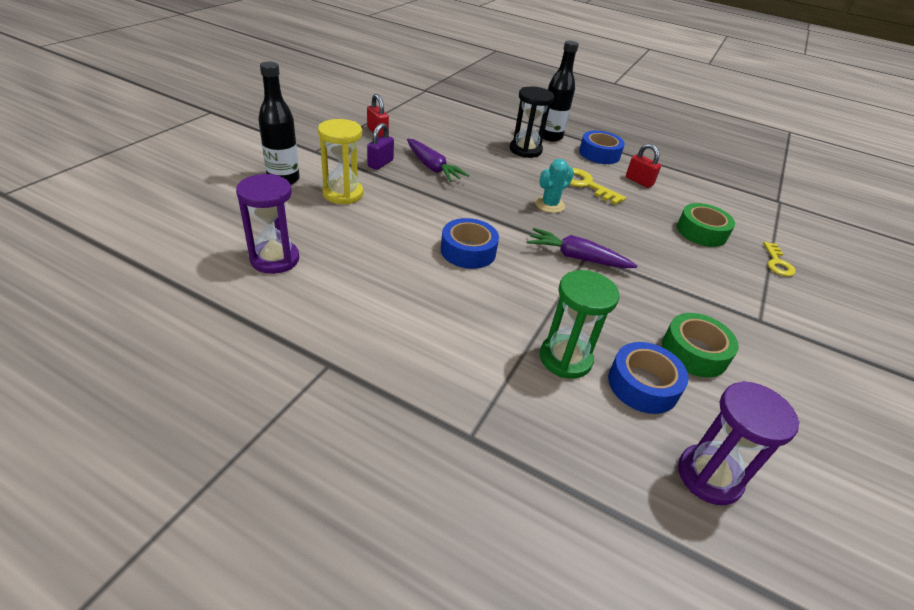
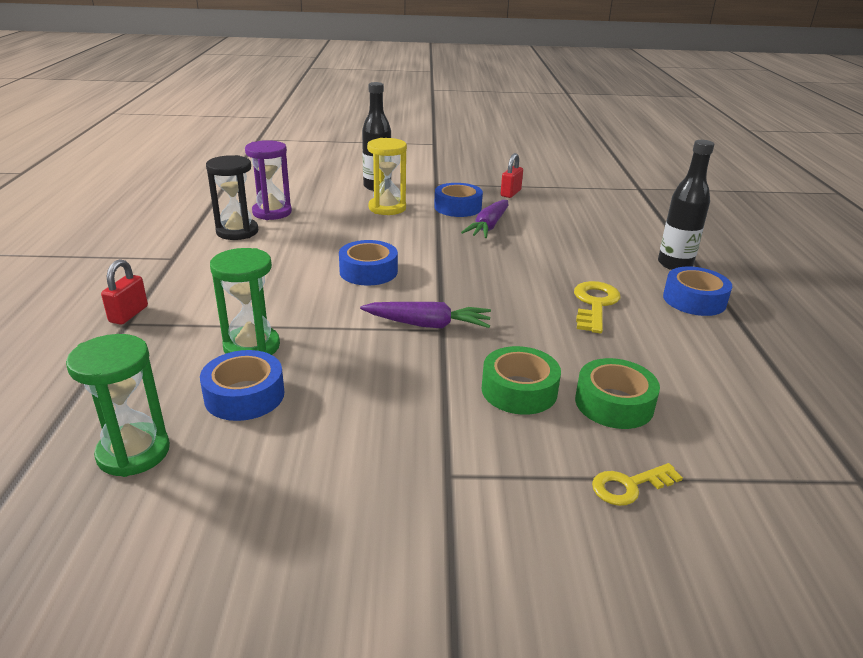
camera: 65 degrees right, 10 degrees down
(380, 163) = (457, 207): purple padlock -> blue tape
(525, 150) = (611, 258): black hourglass -> black hourglass (237, 232)
(549, 205) = (512, 292): turquoise cactus -> none
(577, 257) = (427, 325): purple carrot -> purple carrot turned 105 degrees clockwise
(639, 181) = (672, 338): red padlock -> red padlock (129, 314)
(694, 352) = (327, 424): green tape -> green tape (519, 390)
(709, 476) = (133, 452): purple hourglass -> green hourglass

